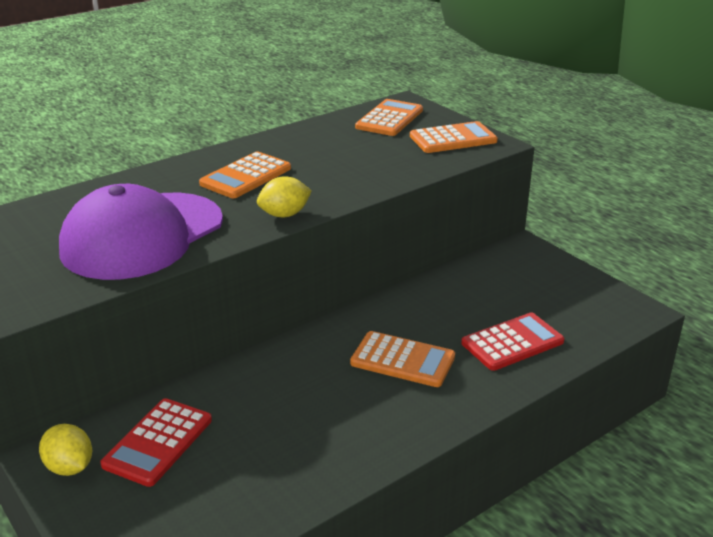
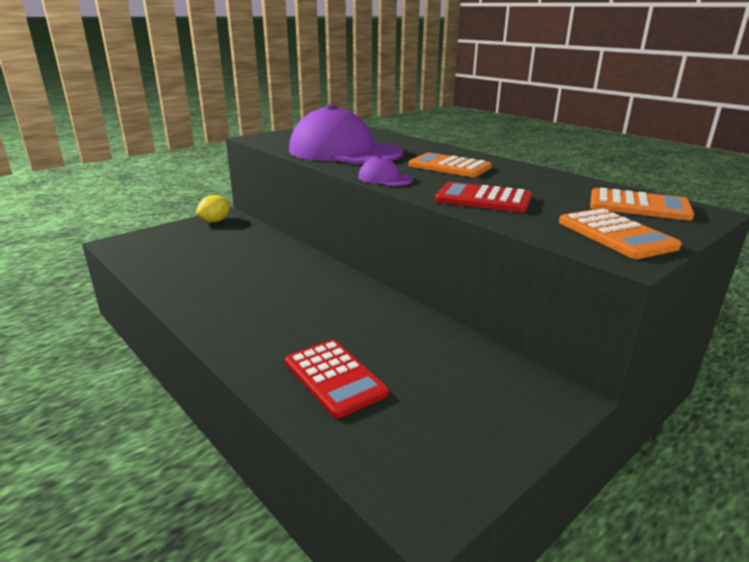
camera: 85 degrees right, 5 degrees down
(158, 442) = (228, 238): red calculator -> red calculator (483, 199)
(284, 214) = (384, 178): yellow lemon -> purple cap
(402, 360) = (305, 314): orange calculator -> none

